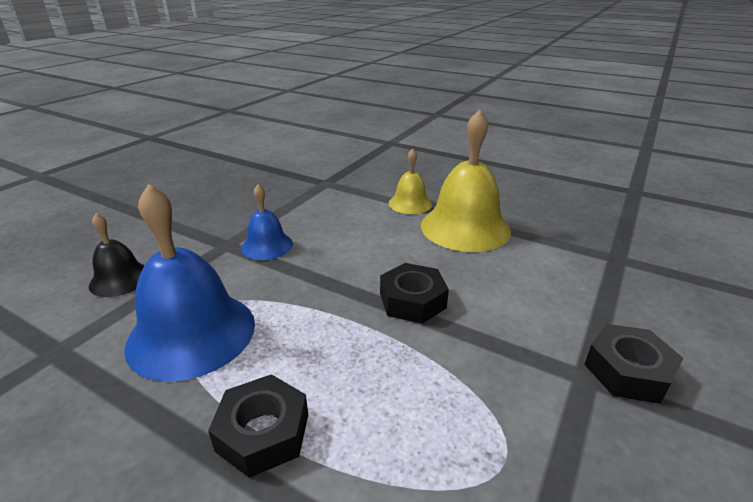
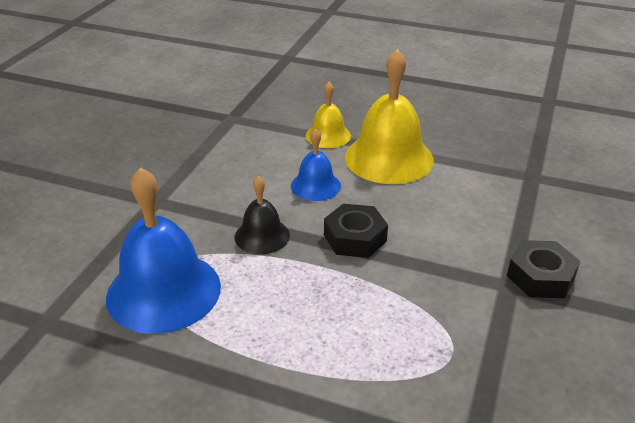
camera: 10 degrees left, 5 degrees up
(120, 279) = (64, 249): black bell -> black bell (262, 236)
(263, 432) = (262, 360): black nut -> none
(267, 245) = (197, 198): blue bell -> blue bell (315, 185)

